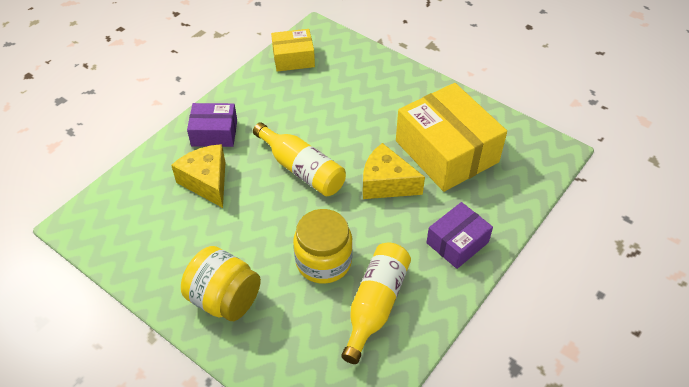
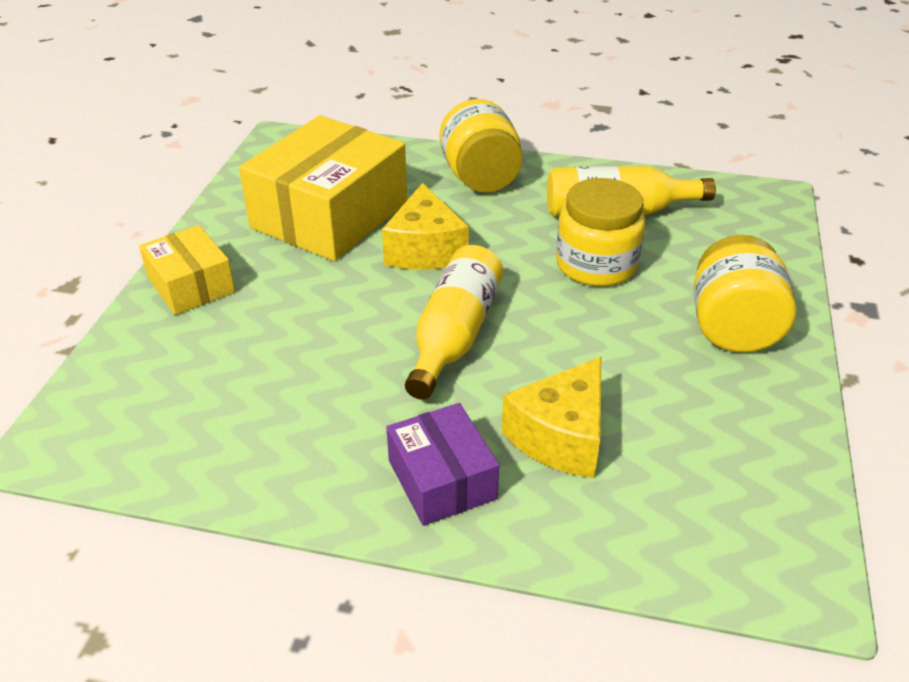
camera: 115 degrees left, 10 degrees down
(293, 58) = (162, 447): yellow box -> yellow box (191, 285)
(457, 242) = (480, 178): purple box -> yellow jar

